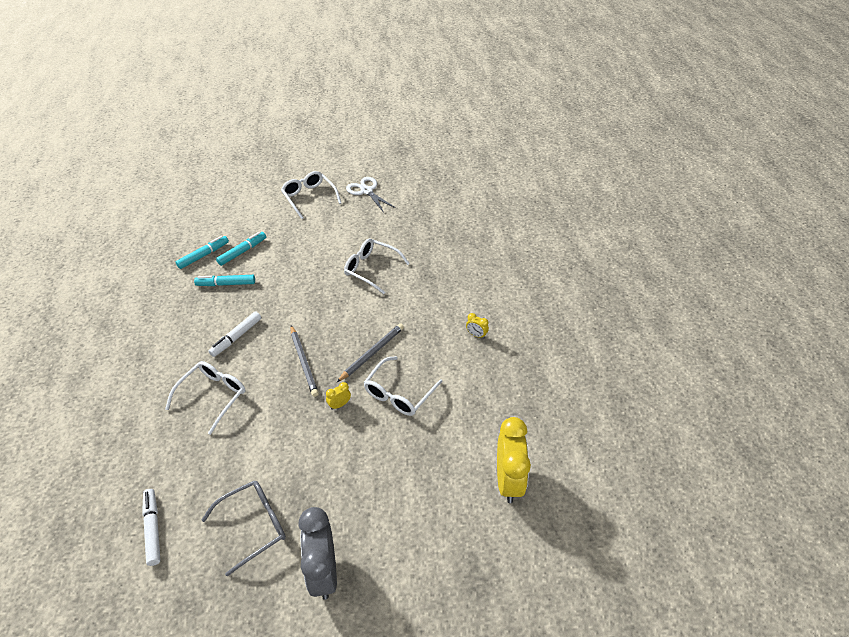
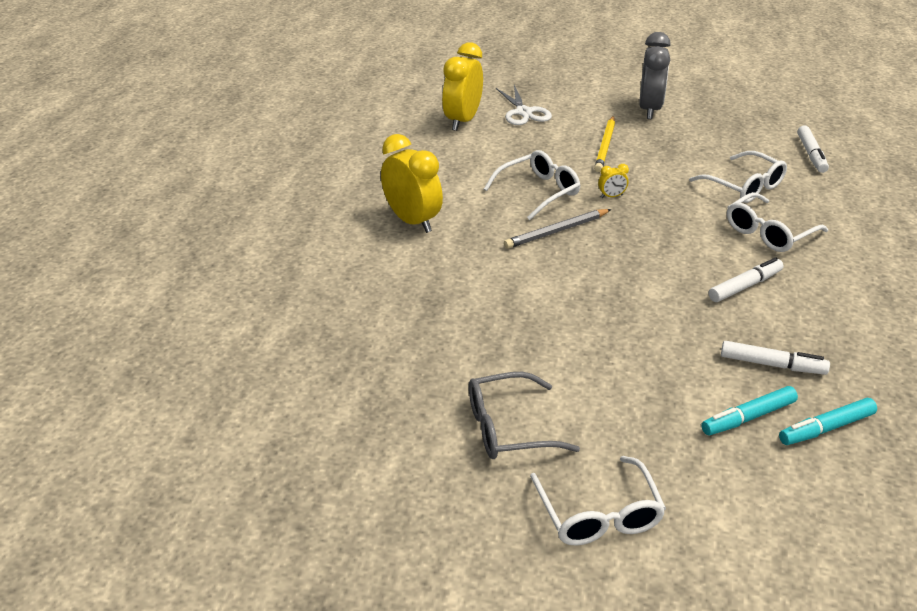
camera: 160 degrees left, 10 degrees down
(226, 284) = (772, 365): turquoise marker -> white marker
(254, 525) = (711, 140): grey glasses -> grey glasses (508, 428)
(303, 362) = (649, 241): grey pencil -> none
(359, 479) = (605, 146): none -> yellow pencil
(366, 191) = (462, 497): white scissors -> white scissors (523, 112)
(371, 269) = (517, 332): white glasses -> white glasses (744, 186)
(476, 335) = (412, 221): yellow clock -> yellow clock, size x2.36

